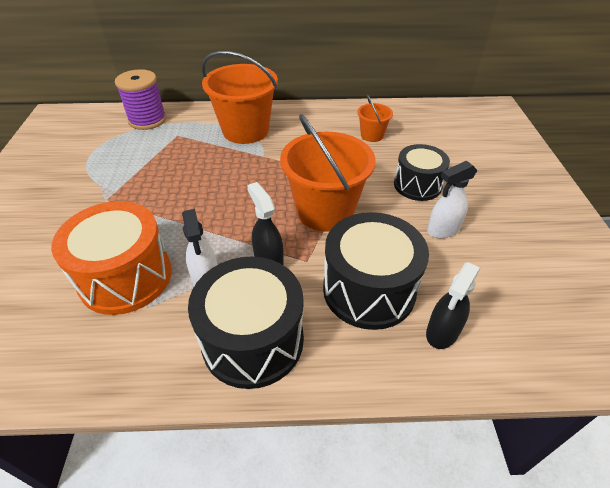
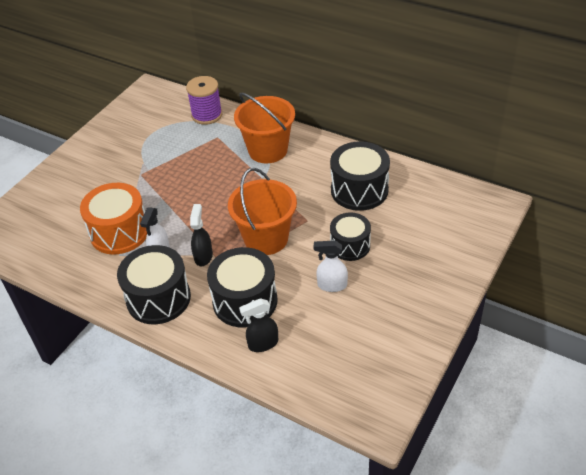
camera: 35 degrees right, 0 degrees up
(372, 135) = (359, 190): orange bucket -> black drum

